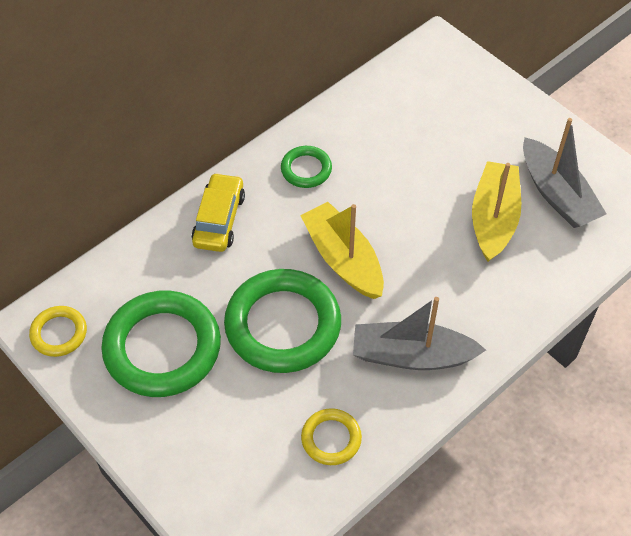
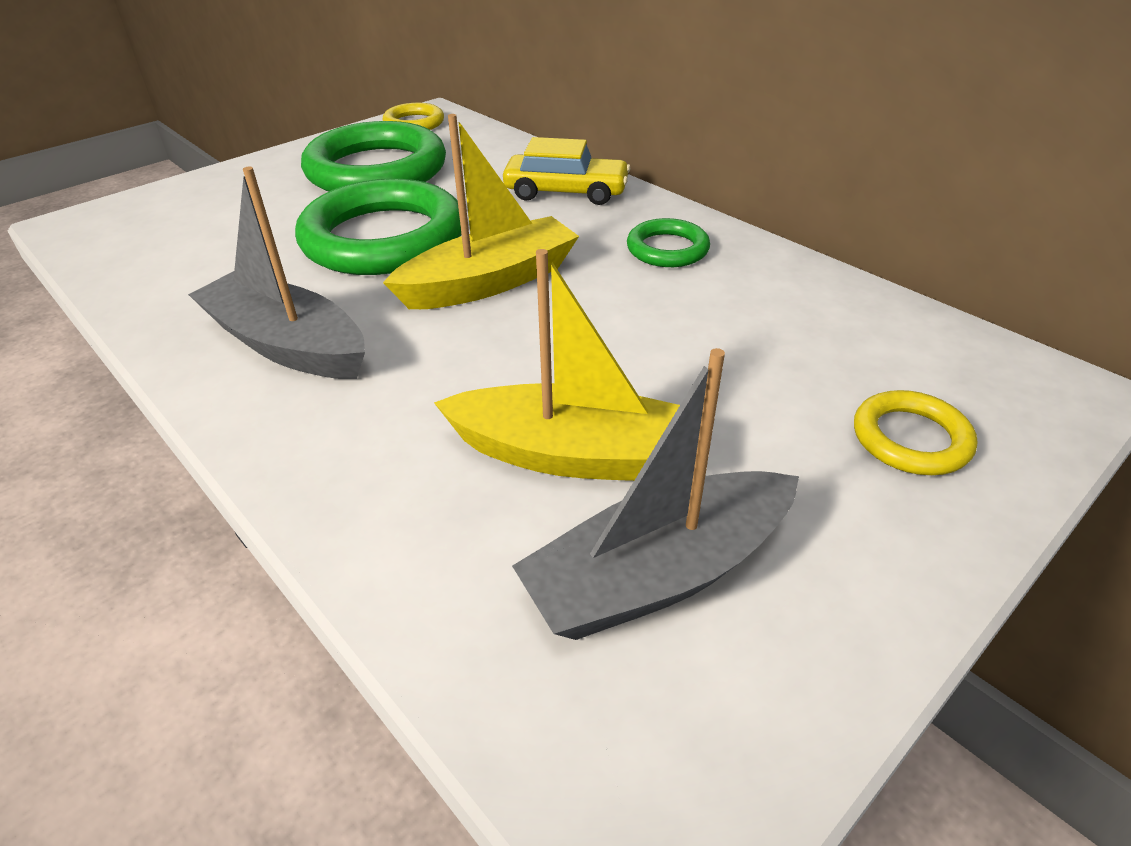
camera: 90 degrees right, 15 degrees down
(331, 439) = (186, 276): yellow ring -> yellow ring (910, 439)
(411, 355) = (287, 345): grey boat -> grey boat turned 60 degrees counterclockwise

